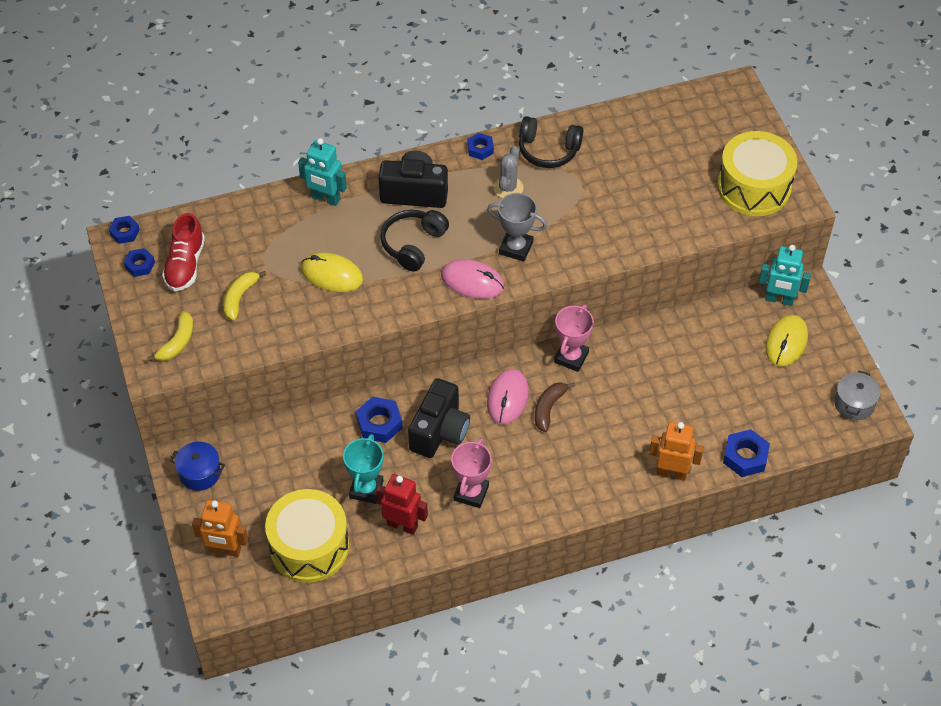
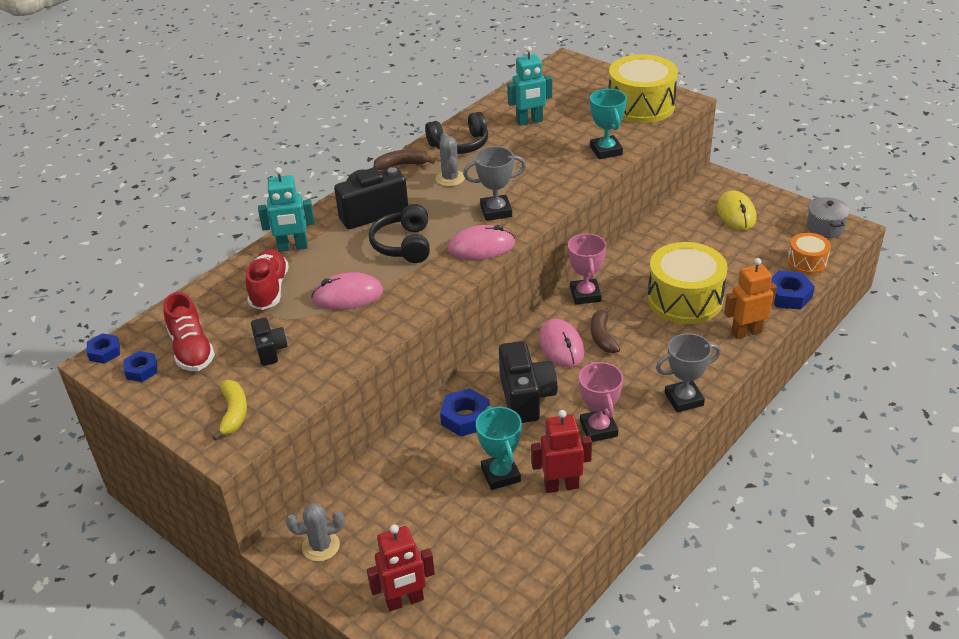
camera: 30 degrees left, 15 degrees down
(200, 473) = (321, 546): blue pot -> grey cactus
(225, 550) = (405, 601): orange robot -> red robot
(239, 298) = (270, 350): yellow banana -> black camera
(278, 235) = (269, 289): none -> red shoe
(309, 547) = (488, 551): yellow drum -> yellow drum (684, 299)
(332, 274) = (347, 295): yellow mouse -> pink mouse
(480, 149) = (402, 165): blue nut -> brown banana
(561, 505) = (684, 399): none -> grey trophy
(670, 228) = (606, 151): none -> turquoise trophy
(779, 300) = (702, 192): turquoise robot -> turquoise robot (529, 121)
(797, 432) = (807, 262): none -> orange drum

